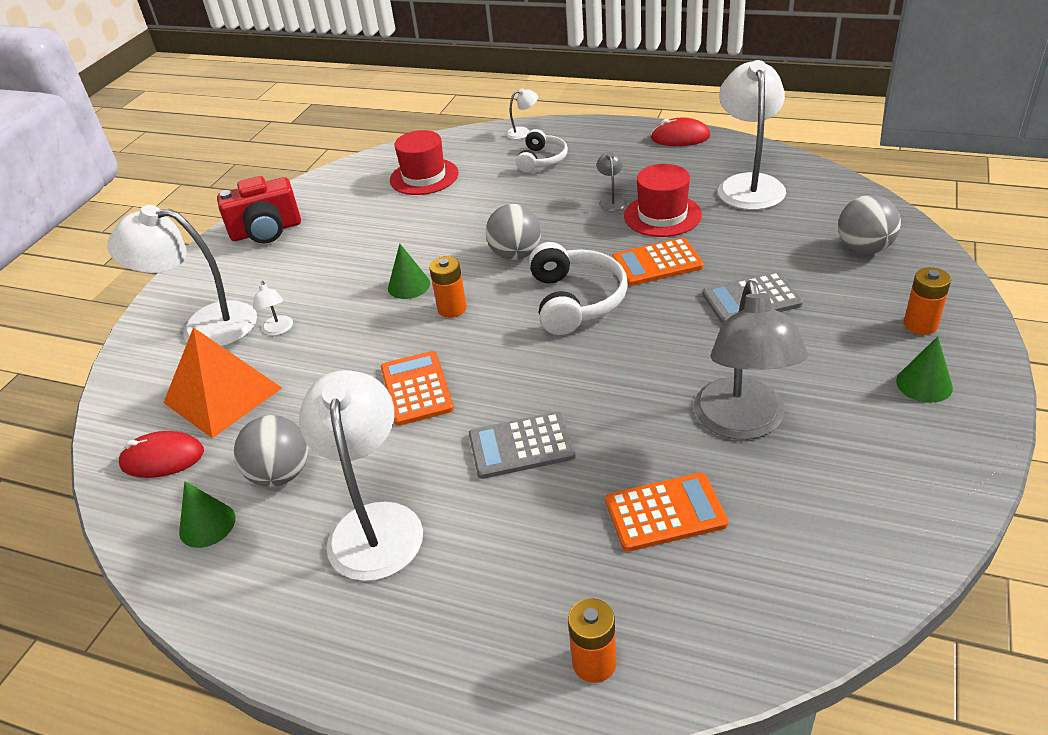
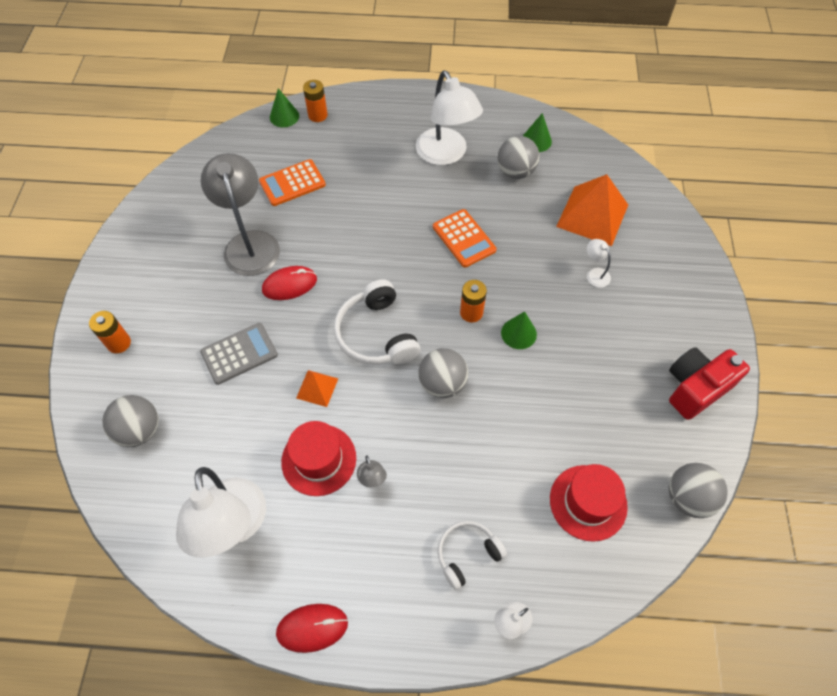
camera: 160 degrees right, 20 degrees up
(162, 458) = (594, 170): red mouse -> red mouse (289, 285)
(204, 326) = (656, 269): white lamp -> none
(340, 174) = (688, 498): none -> grey ball
(521, 446) = (381, 209): grey calculator -> none
(541, 160) = (467, 554): white headphones -> white headphones turned 60 degrees clockwise
(657, 263) = (317, 388): orange calculator -> orange pyramid
(924, 384) = (132, 289): green cone -> green cone (284, 116)

